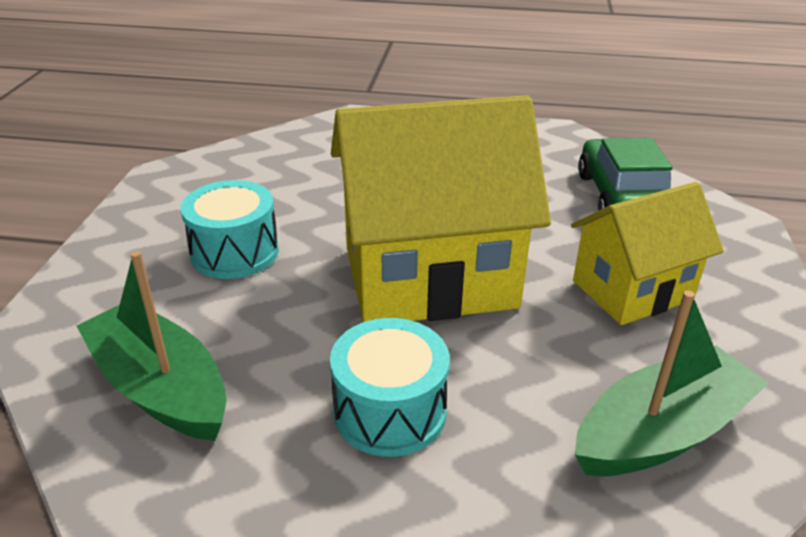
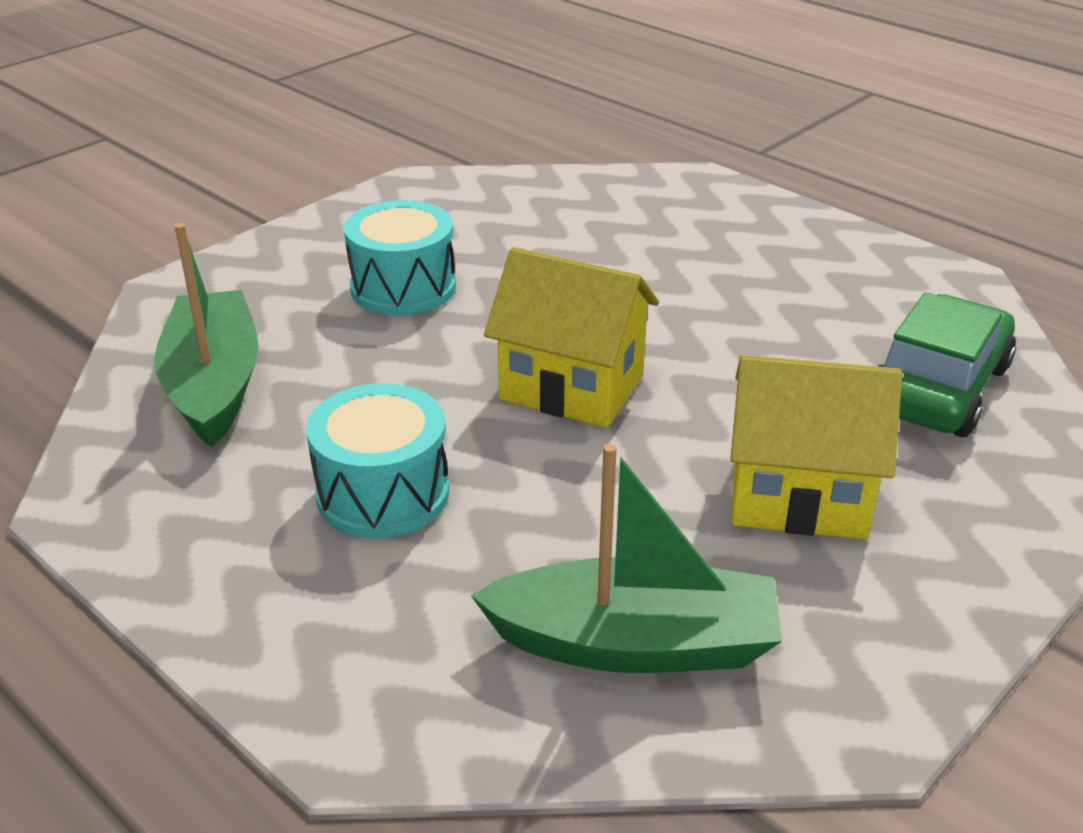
camera: 35 degrees right, 0 degrees up
(429, 277) = (571, 387): yellow house -> yellow house, size x0.59

